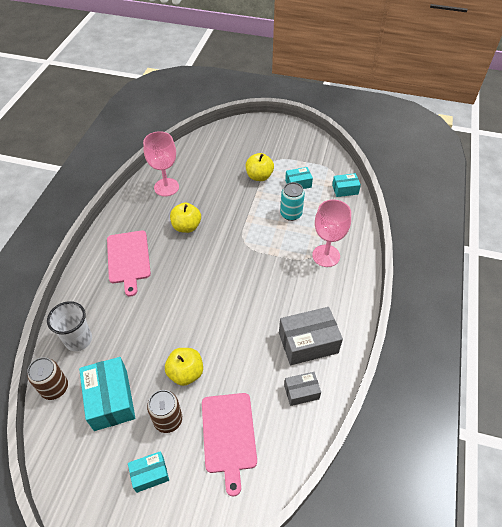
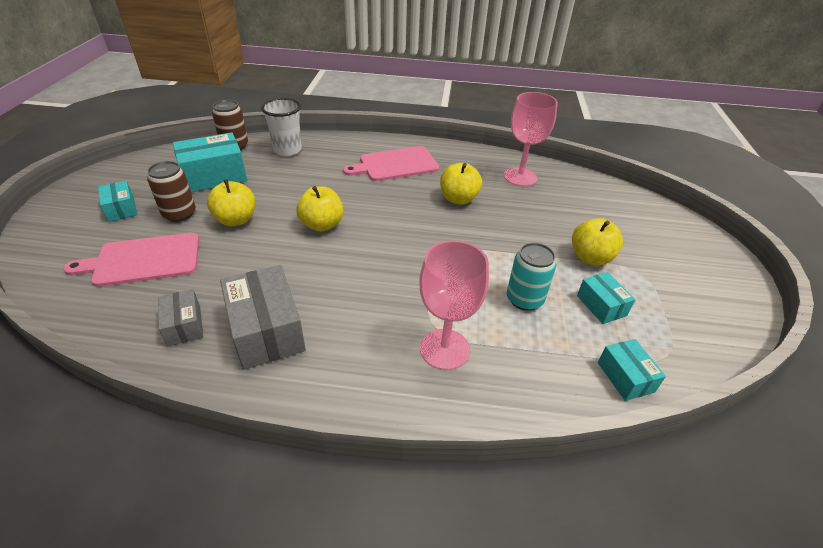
camera: 80 degrees right, 10 degrees down
(203, 312) = (322, 225): none -> yellow apple

